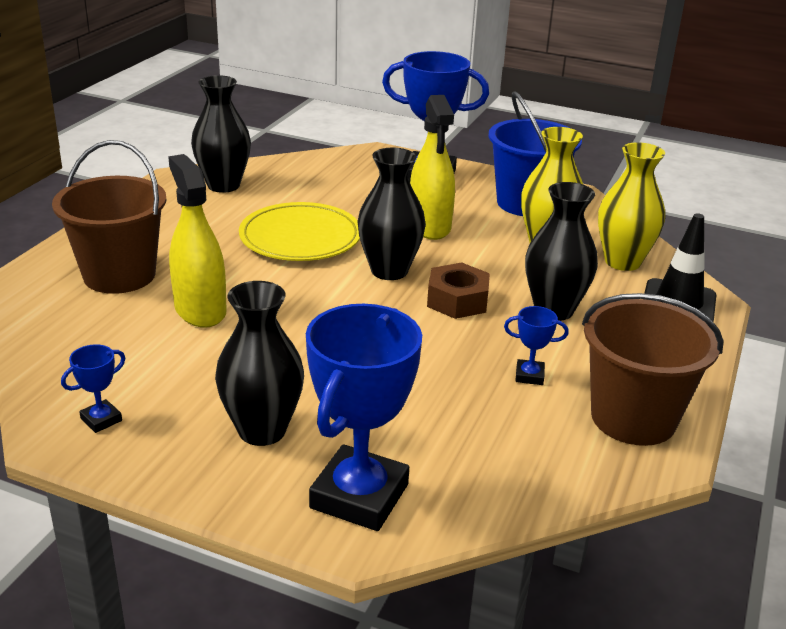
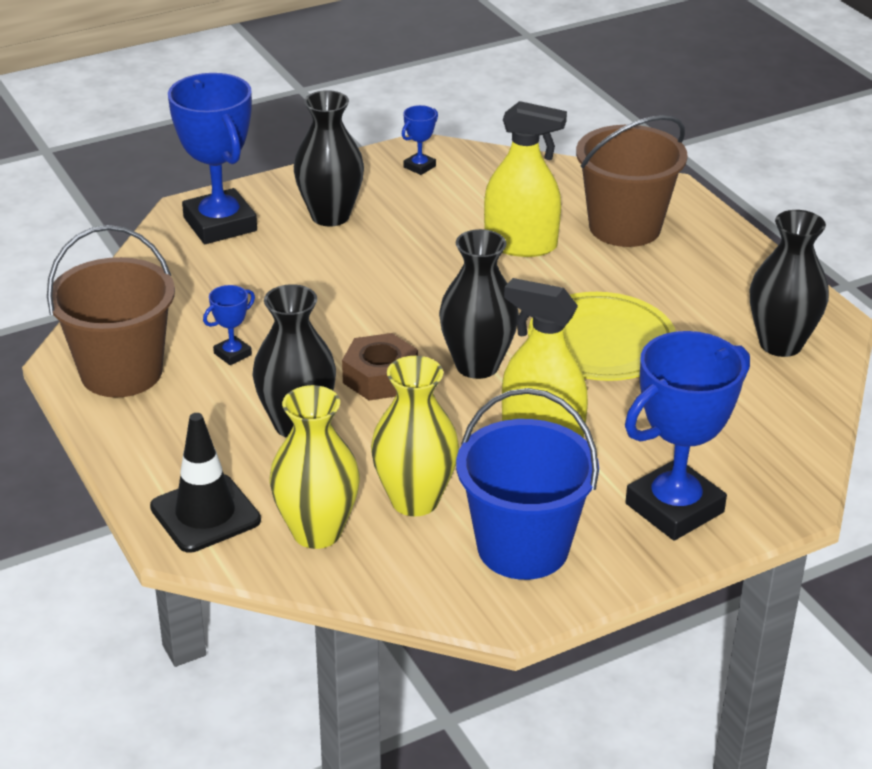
camera: 130 degrees right, 5 degrees up
(101, 420) = (419, 167): blue trophy -> blue trophy turned 45 degrees clockwise

